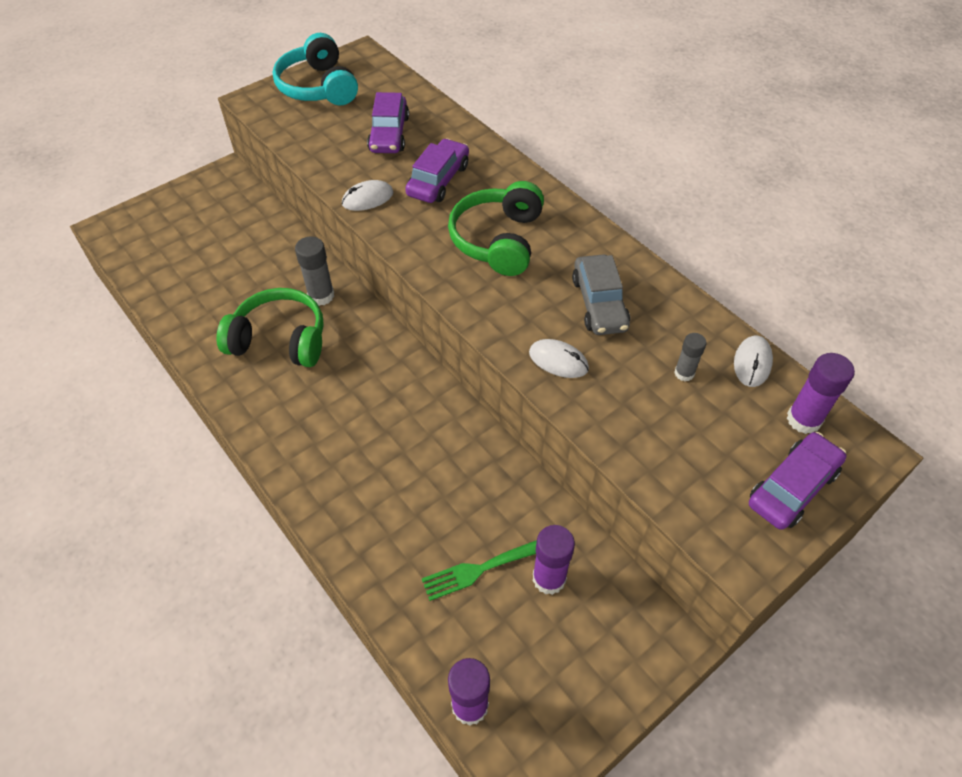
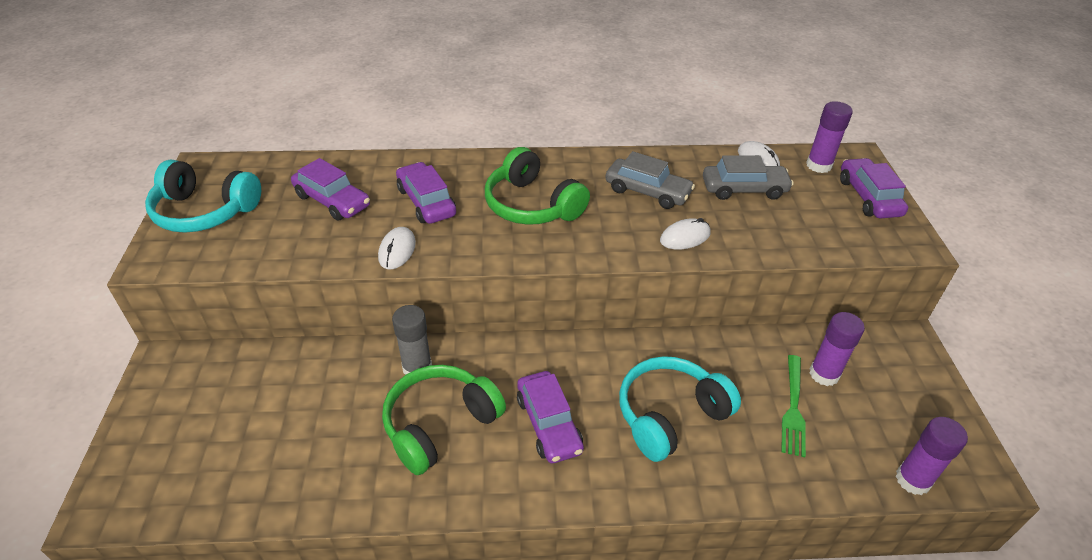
camera: 55 degrees left, 10 degrees down
(328, 402) = (548, 424): none -> purple car
(399, 477) = (670, 415): none -> turquoise headphones
(684, 373) = (744, 189): grey glue stick -> grey car

